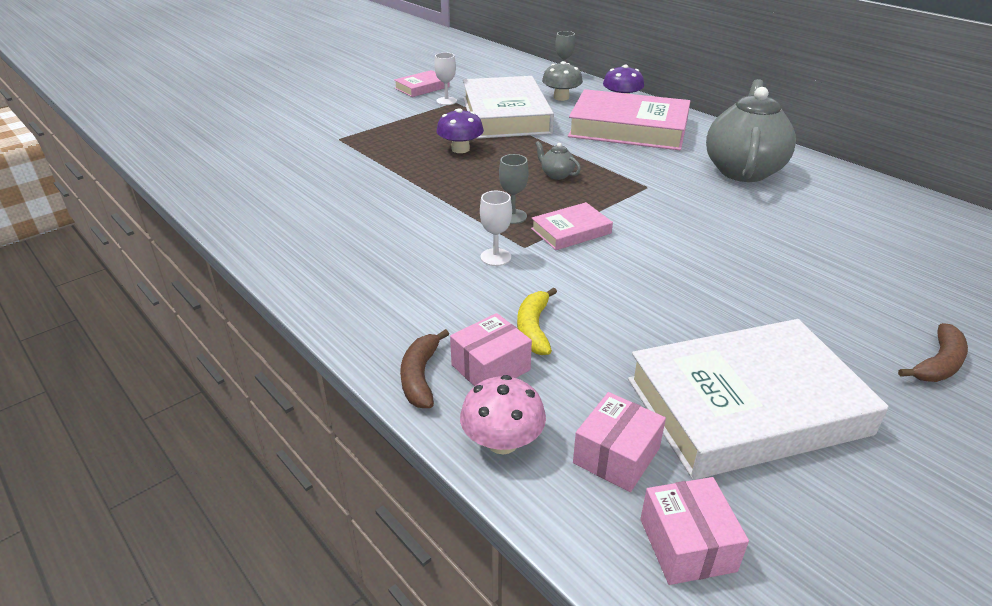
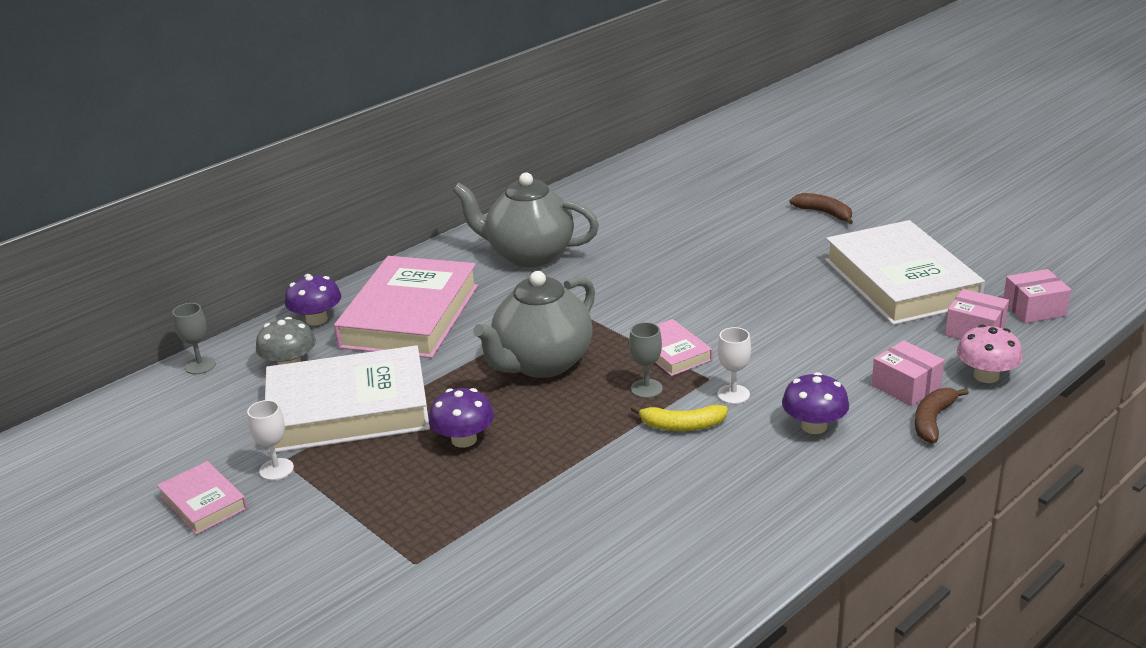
camera: 90 degrees left, 5 degrees down
(420, 376) = (933, 420): brown banana -> brown banana turned 120 degrees clockwise
(433, 296) = (814, 426): none -> purple mushroom
(534, 328) = (844, 368): yellow banana -> yellow banana (682, 425)
(556, 175) = (542, 363): grey teapot -> grey teapot, size x2.50

